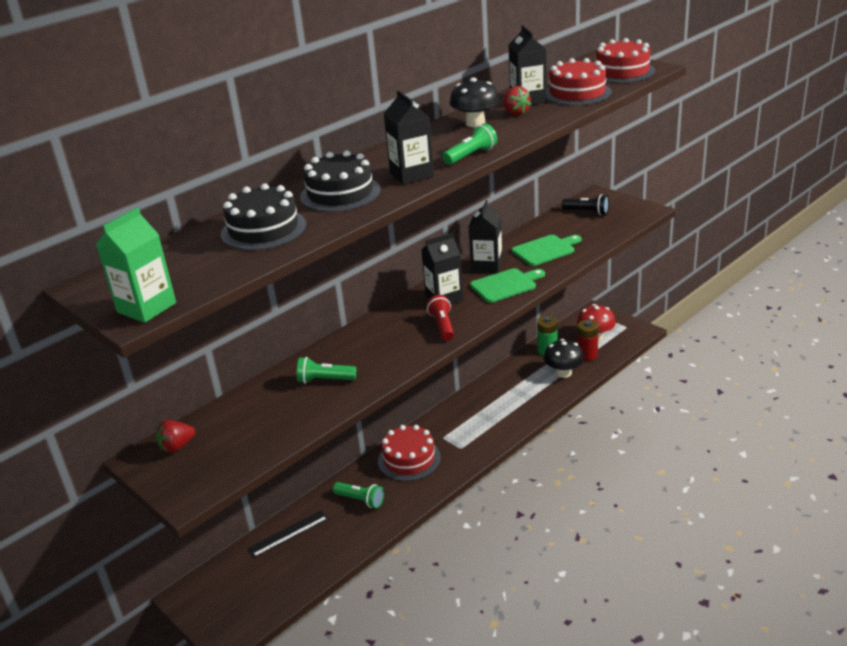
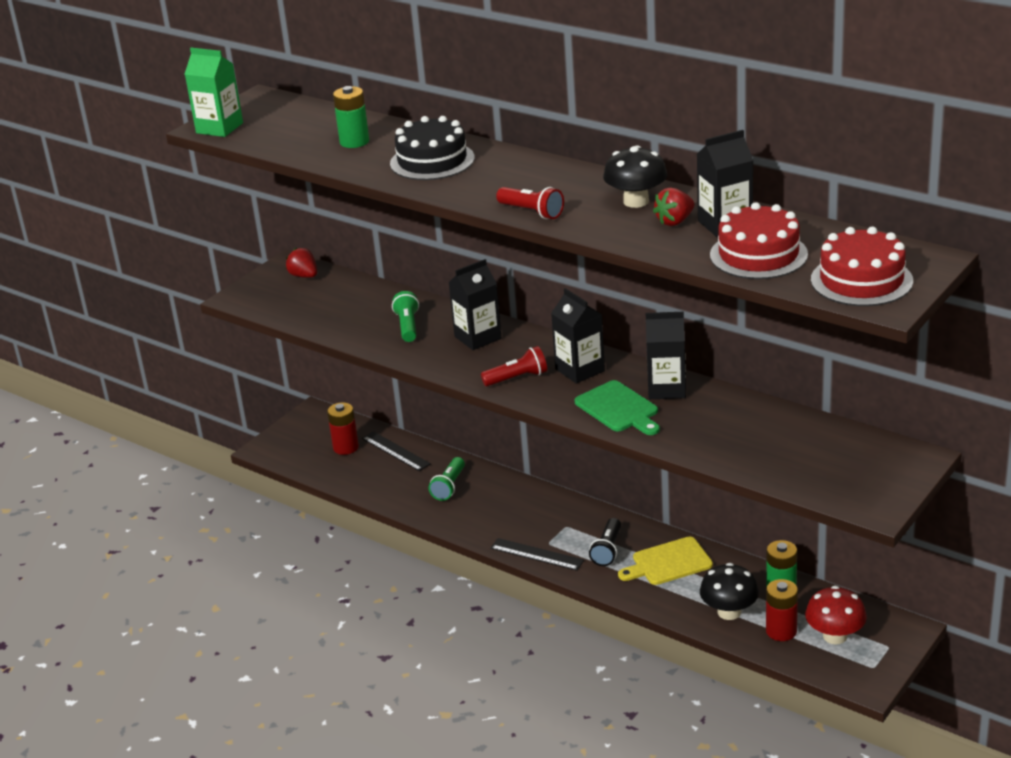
camera: 80 degrees right, 0 degrees up
(262, 570) = (346, 447): none -> red battery
(263, 229) = (354, 142): black cake -> green battery
(409, 459) = (521, 507): red cake -> none
(411, 175) = (478, 188): black carton -> black carton (478, 337)
(471, 156) = (532, 212): green flashlight -> red flashlight
(473, 455) = (536, 554): none -> black ruler
(503, 393) = (668, 563): none -> yellow cutting board
(545, 250) = (721, 428): green cutting board -> none
(587, 212) = (851, 453): black flashlight -> black flashlight (607, 550)

